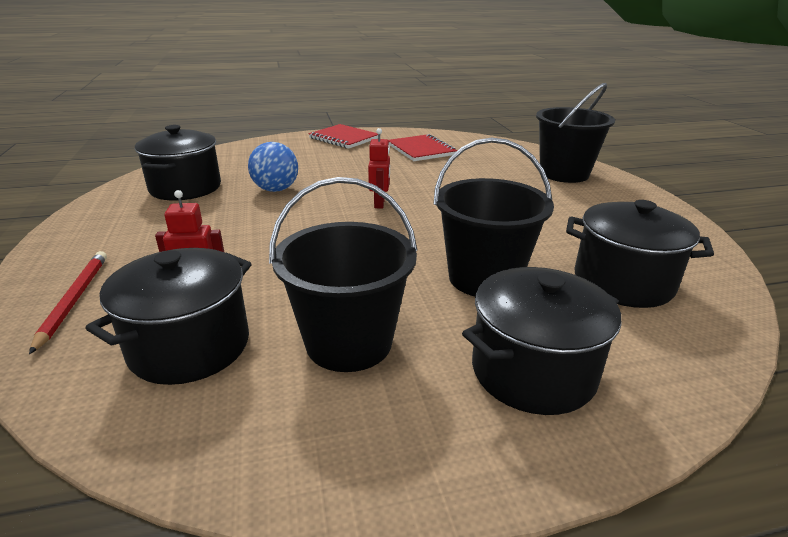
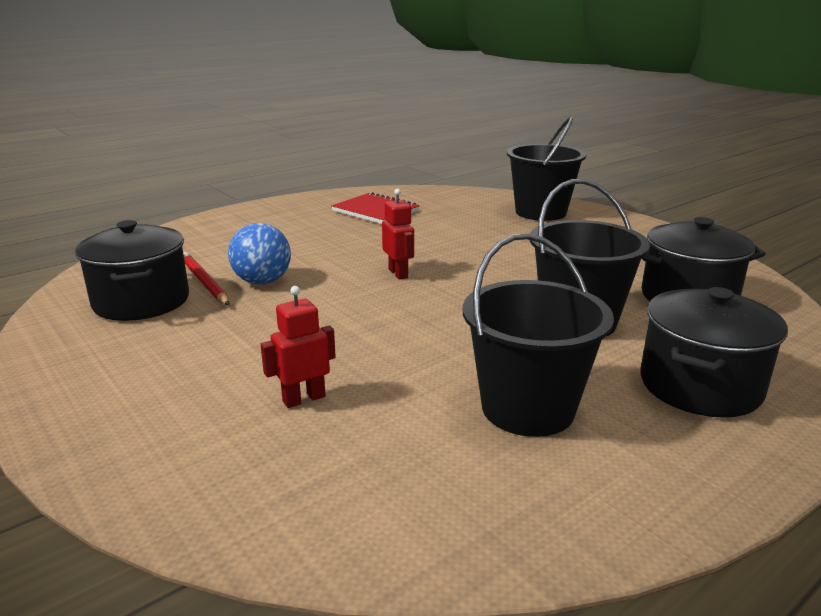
camera: 25 degrees left, 5 degrees down
(73, 300) = (169, 456): red pencil -> red pencil (204, 282)
(190, 346) = (376, 459): black pot -> none
(344, 138) = (272, 211): red notebook -> none

